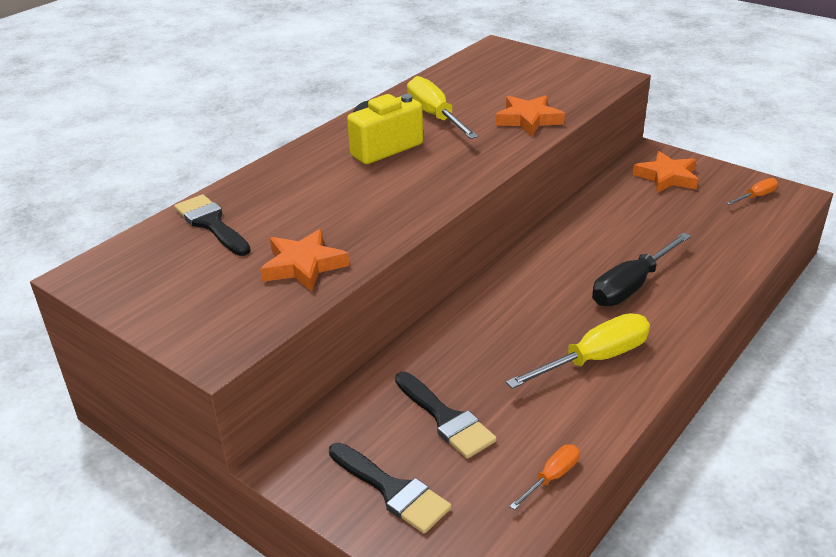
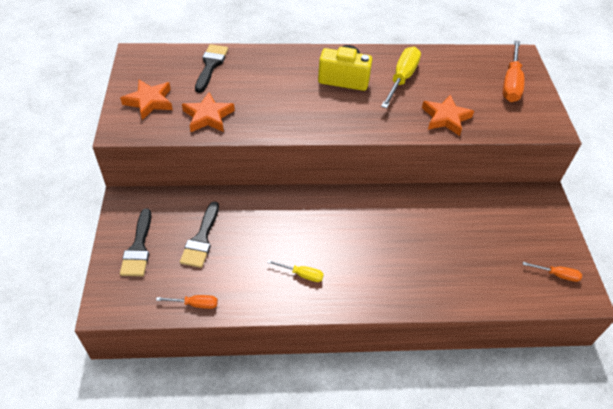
camera: 45 degrees right, 15 degrees up
(527, 67) = (511, 83): none -> orange screwdriver
(594, 359) = (302, 274): yellow screwdriver -> yellow screwdriver, size x0.52
(631, 286) = (385, 258): black screwdriver -> none
(667, 177) = (524, 217): orange star -> orange star (149, 102)

